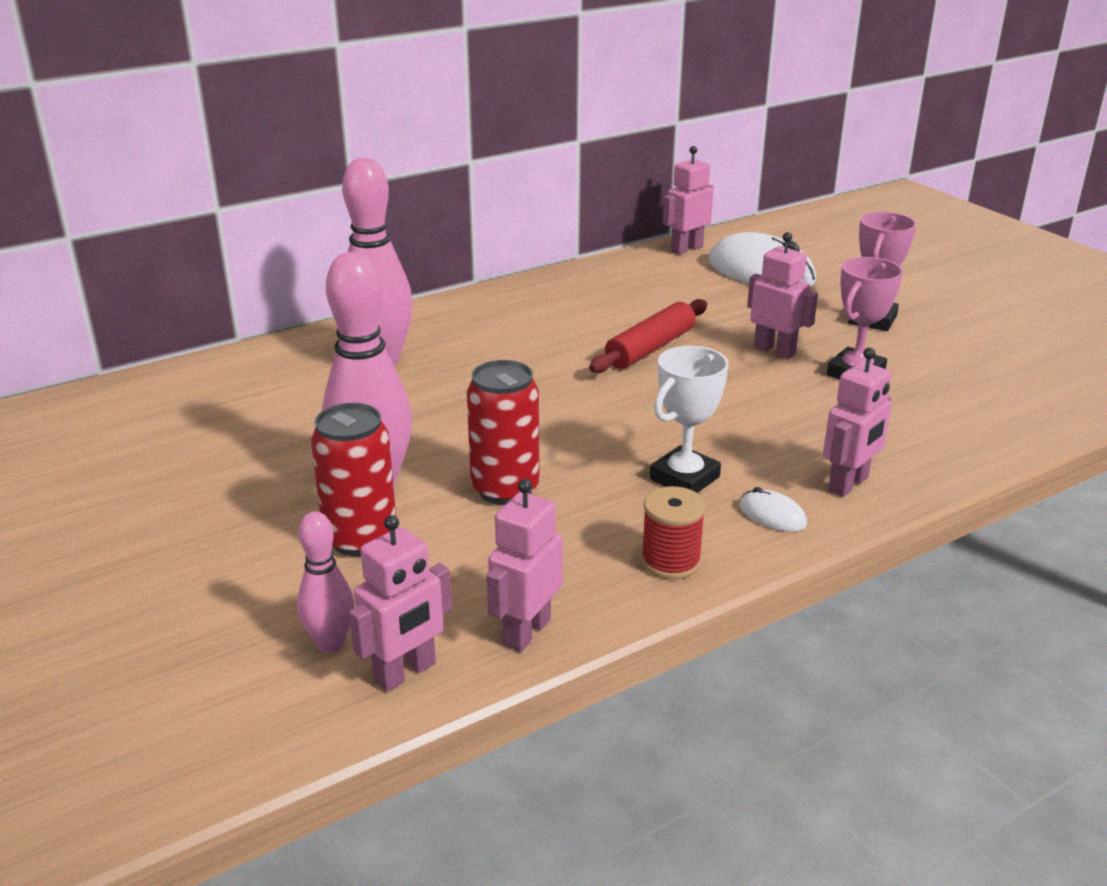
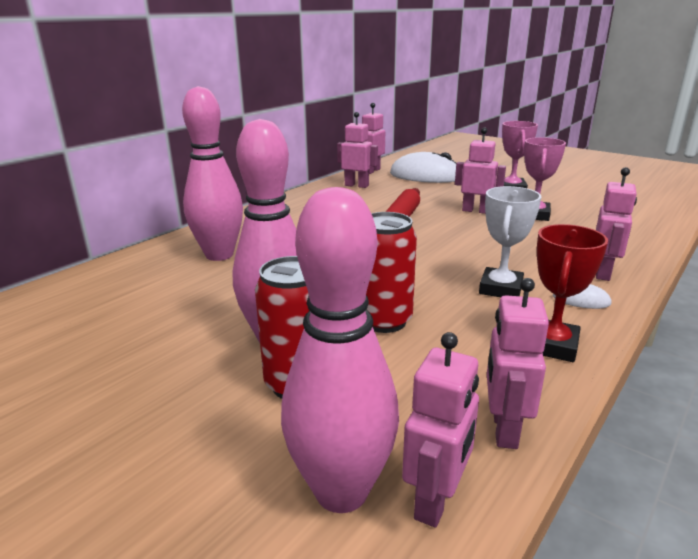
camera: 20 degrees left, 5 degrees down
(330, 643) = (341, 491): pink bowling pin -> pink bowling pin, size x1.90
(640, 275) = (356, 185): none -> pink robot
(670, 561) = (551, 345): red spool -> red trophy

